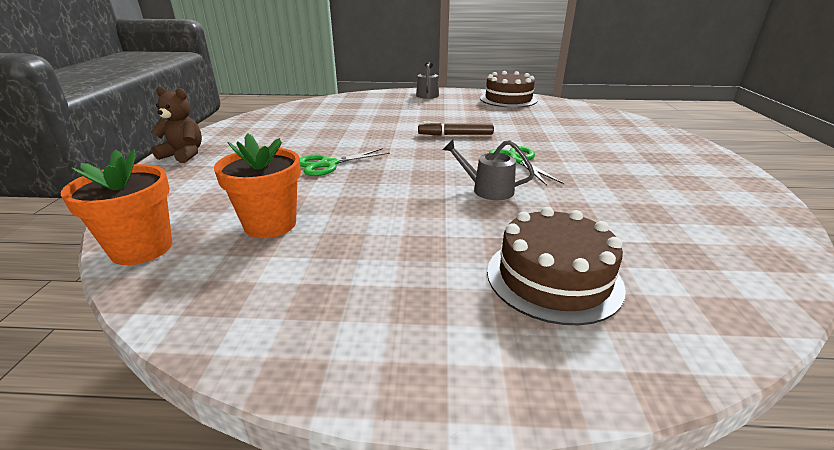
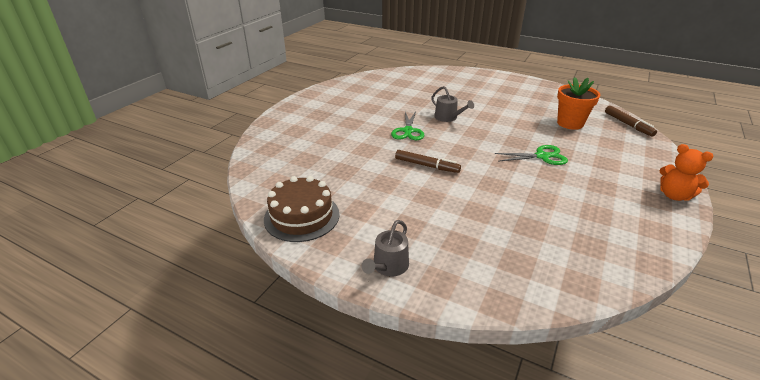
camera: 155 degrees left, 5 degrees up
(142, 249) = (628, 124): orange flower pot -> brown marker
(184, 155) = (674, 195): brown teddy bear -> orange teddy bear
(553, 278) = (457, 86): brown cake -> none

